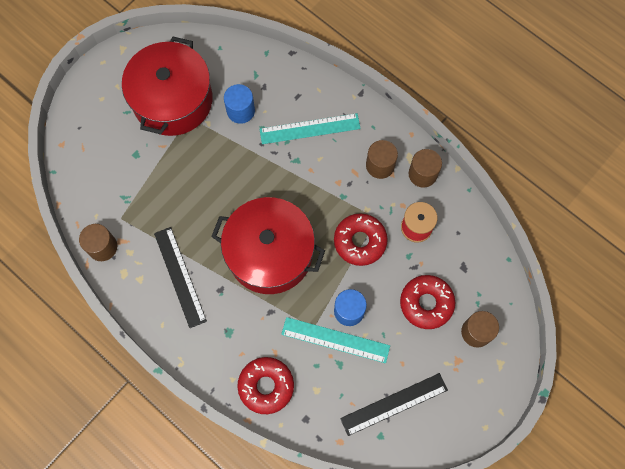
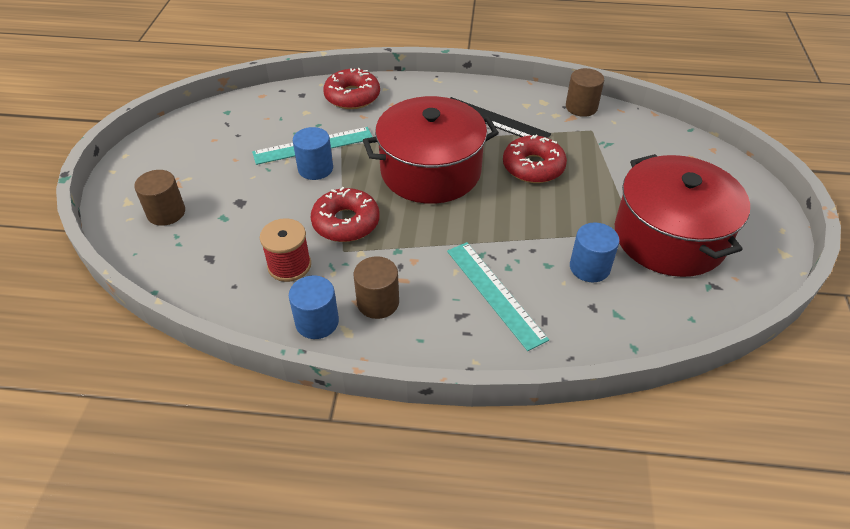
camera: 145 degrees right, 25 degrees down
(310, 129) = (495, 293): turquoise ruler -> turquoise ruler turned 75 degrees counterclockwise
(394, 404) = (226, 133): black ruler -> none
(422, 174) = (317, 322): brown cylinder -> blue cylinder
(426, 303) = (236, 209): red donut -> red donut (533, 167)

